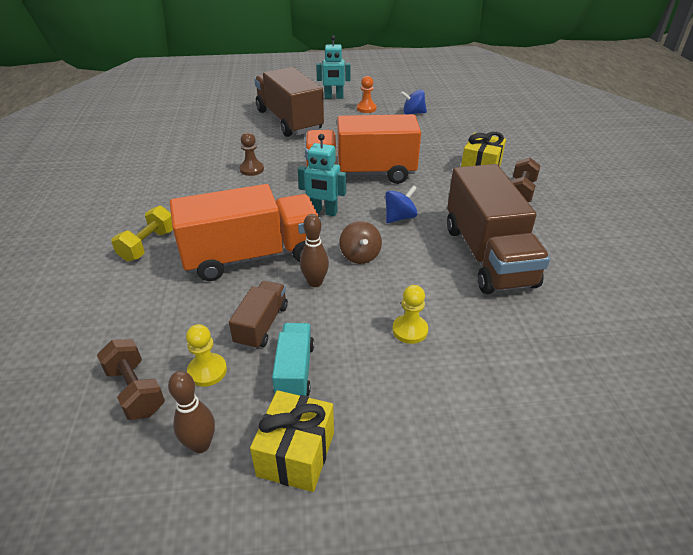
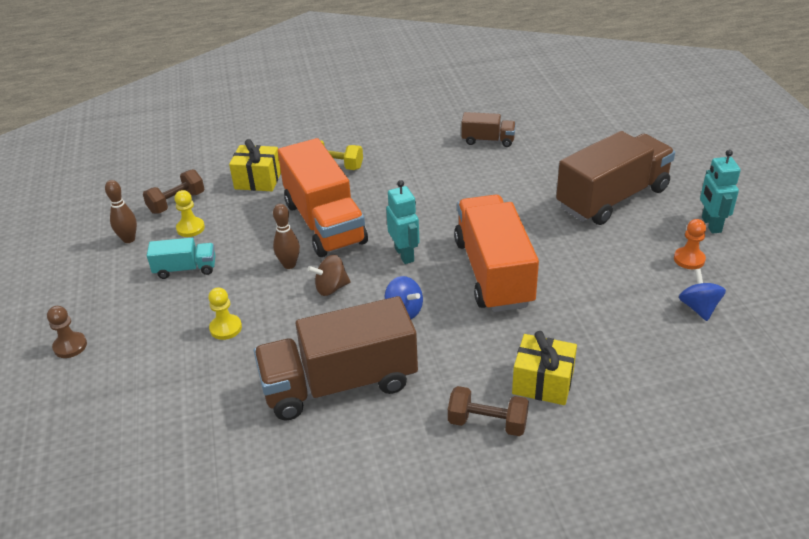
camera: 85 degrees right, 0 degrees up
(252, 169) = (479, 193): brown pawn -> brown pawn (70, 346)
(261, 325) = (236, 244): brown truck -> brown truck (488, 140)
(296, 454) = (114, 280): yellow gift -> yellow gift (258, 180)
(323, 212) = (404, 254): turquoise robot -> turquoise robot turned 150 degrees clockwise

